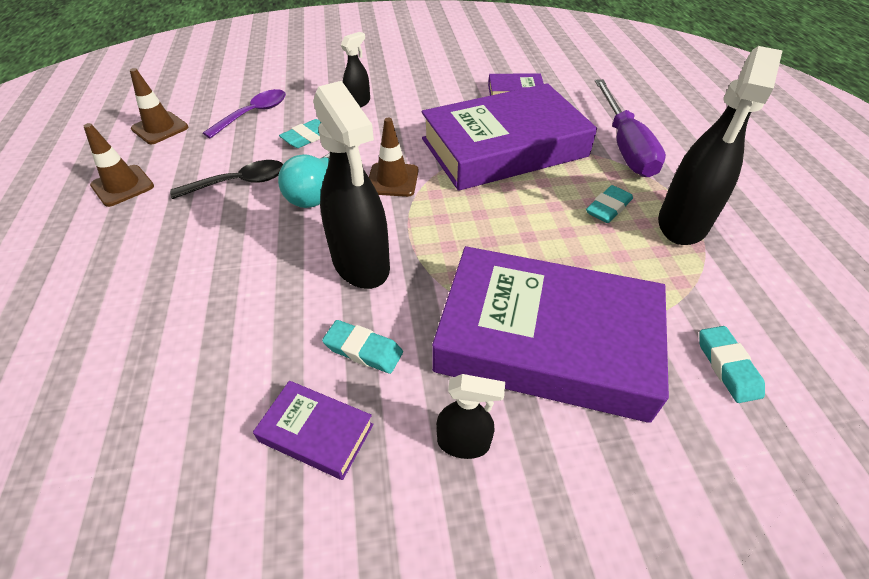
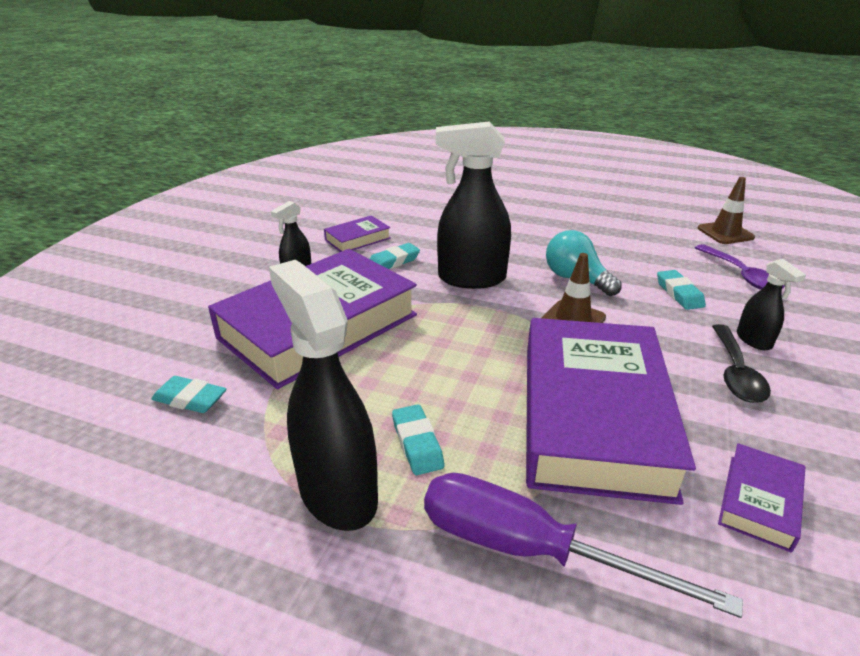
camera: 120 degrees right, 15 degrees down
(122, 186) = (637, 214): brown traffic cone -> none
(239, 183) = (615, 252): black spoon -> black spoon (736, 373)

